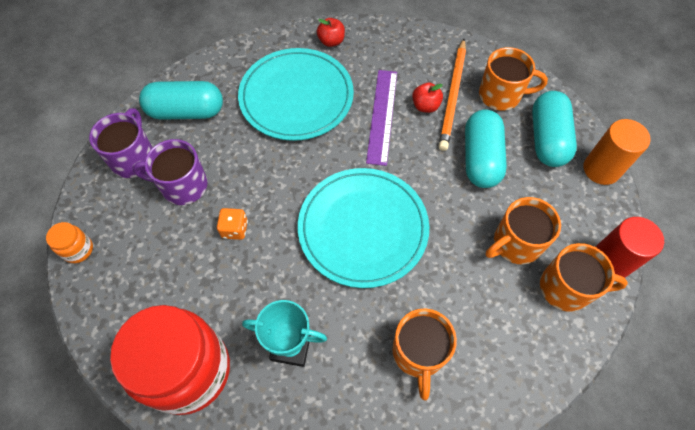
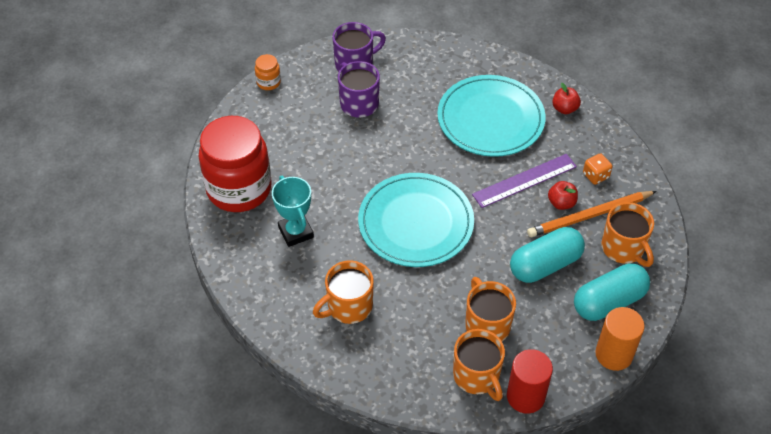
camera: 55 degrees right, 10 degrees down
(186, 111) = (417, 66): turquoise capsule -> none
(235, 229) = (351, 151): orange dice -> orange dice (595, 176)
(515, 244) = (487, 325): orange mug -> orange mug turned 45 degrees clockwise

